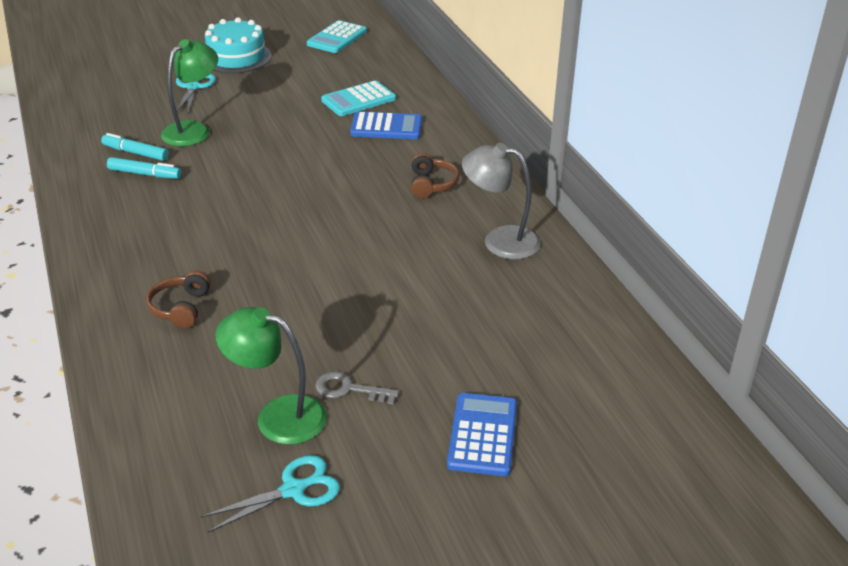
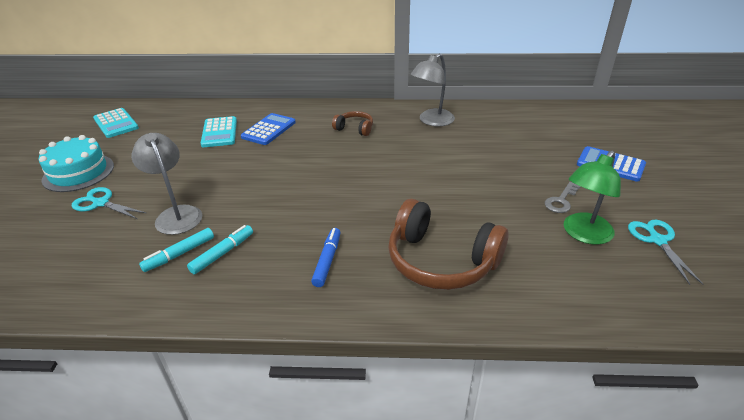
camera: 65 degrees left, 0 degrees up
(155, 235) = (327, 261): none -> blue marker
(181, 308) = (441, 261): brown headphones -> brown headphones, size x2.01
(193, 130) = (176, 214): green lamp -> grey lamp

